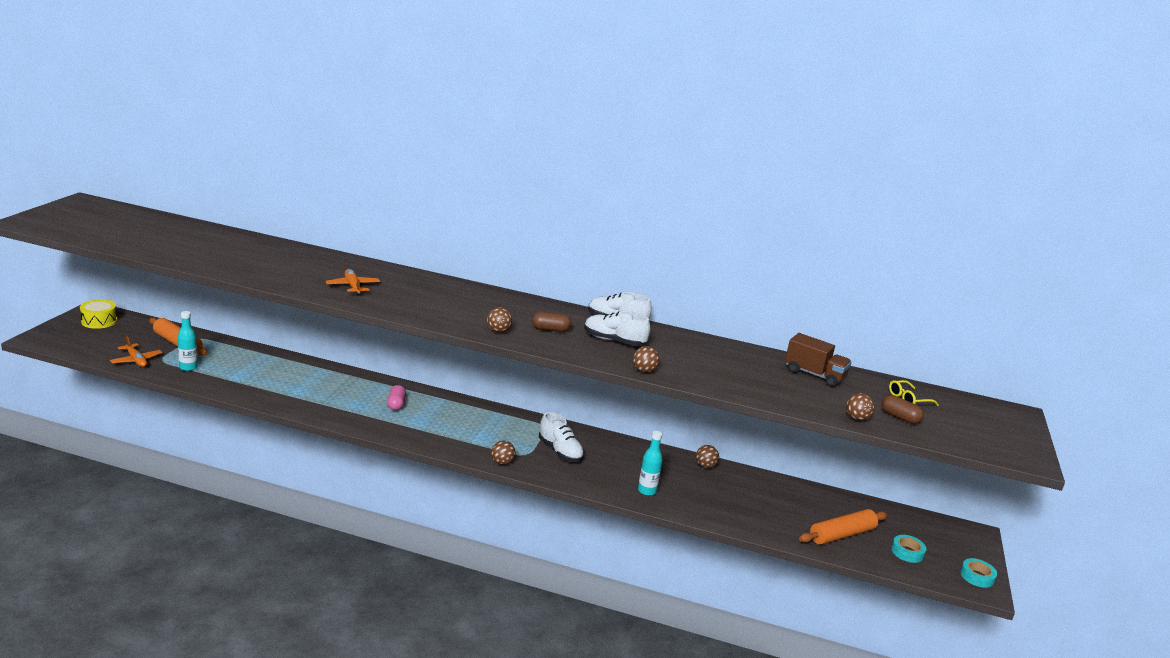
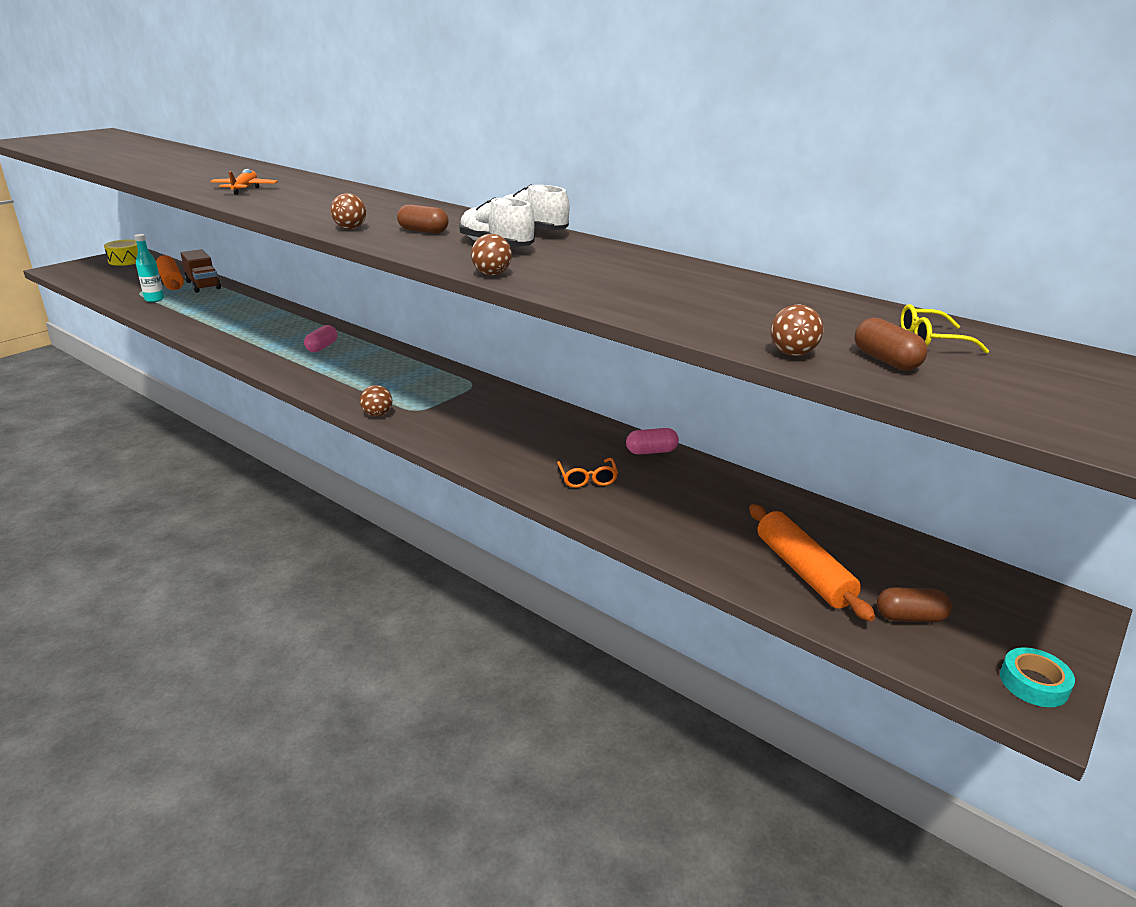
camera: 25 degrees right, 5 degrees up
(136, 360) = (115, 290): orange plane -> none
(560, 451) = (464, 412): white shoe -> none
(647, 491) = (536, 469): turquoise bottle -> none
(683, 493) = (587, 479): none -> orange glasses
(705, 466) = (651, 451): brown ball -> pink capsule
(814, 375) = (777, 298): brown truck -> brown truck (203, 285)
(842, 535) = (803, 571): orange rolling pin -> orange rolling pin turned 75 degrees clockwise
(907, 552) = (910, 617): turquoise tape -> brown capsule

